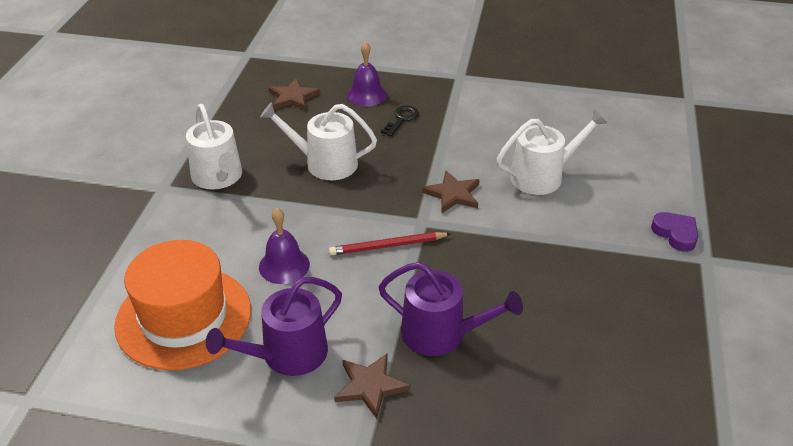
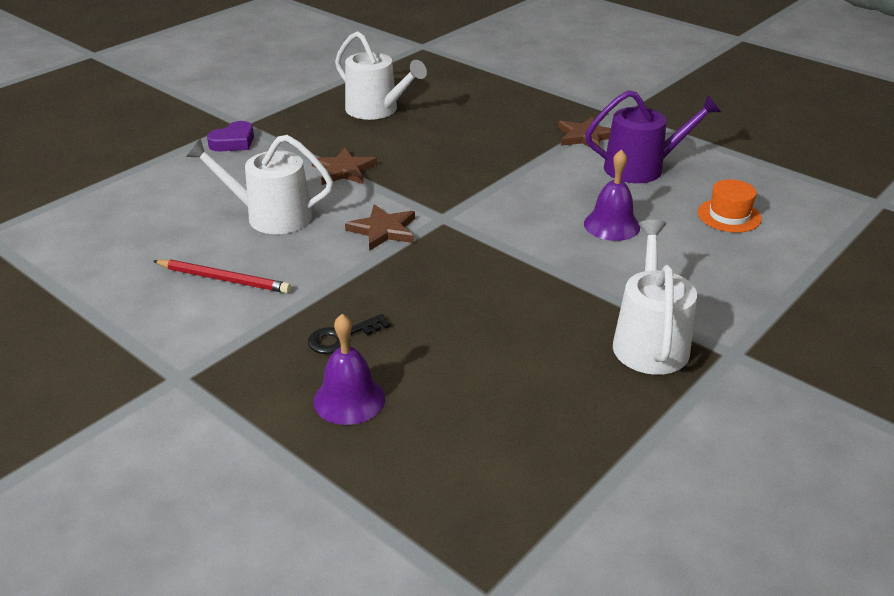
camera: 150 degrees left, 5 degrees down
(184, 317) = (729, 216): orange hat -> orange hat, size x0.45
(293, 97) = (469, 441): brown star -> brown star (344, 170)
(325, 163) = (497, 312): white watering can -> white watering can (376, 110)
(388, 246) = (496, 209): red pencil -> red pencil (224, 279)
(441, 334) = (505, 145): purple watering can -> none
(675, 234) = (233, 142): purple heart -> purple heart turned 135 degrees counterclockwise

